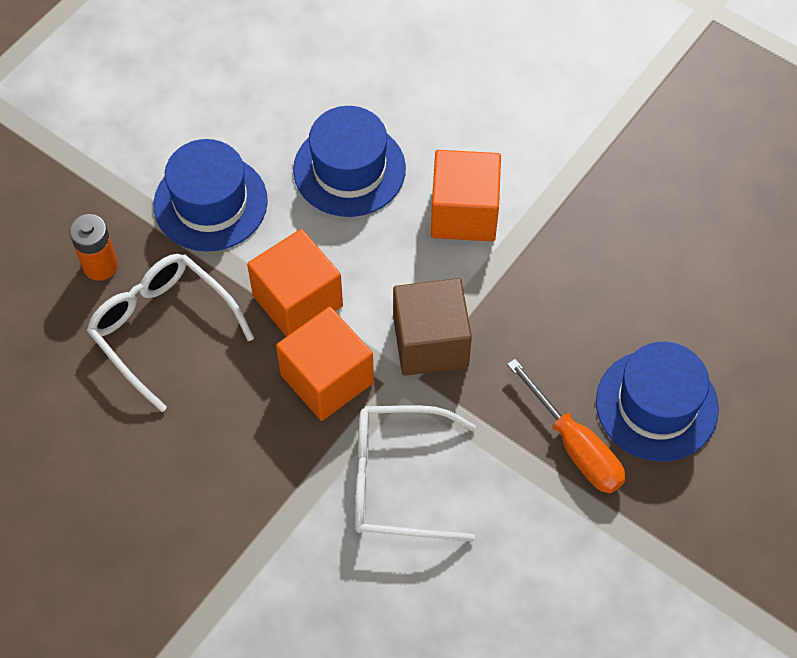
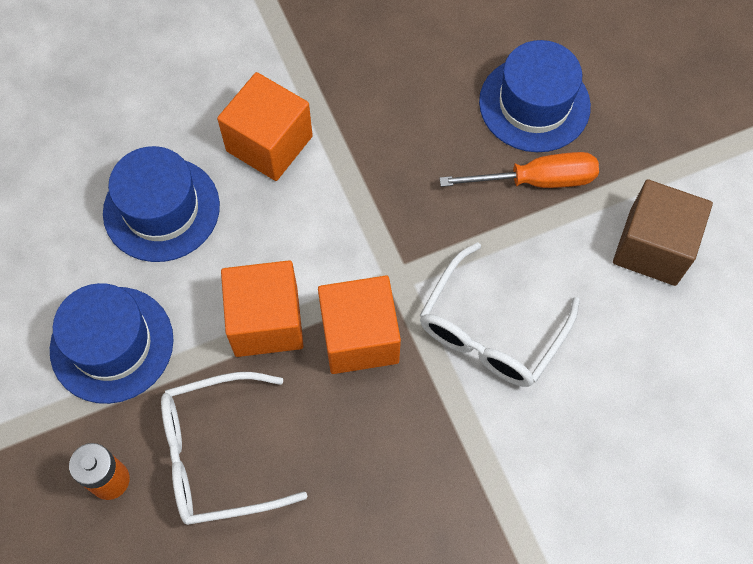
camera: 60 degrees left, 5 degrees up
(430, 342) = (376, 236): brown cube -> brown cube (652, 247)

